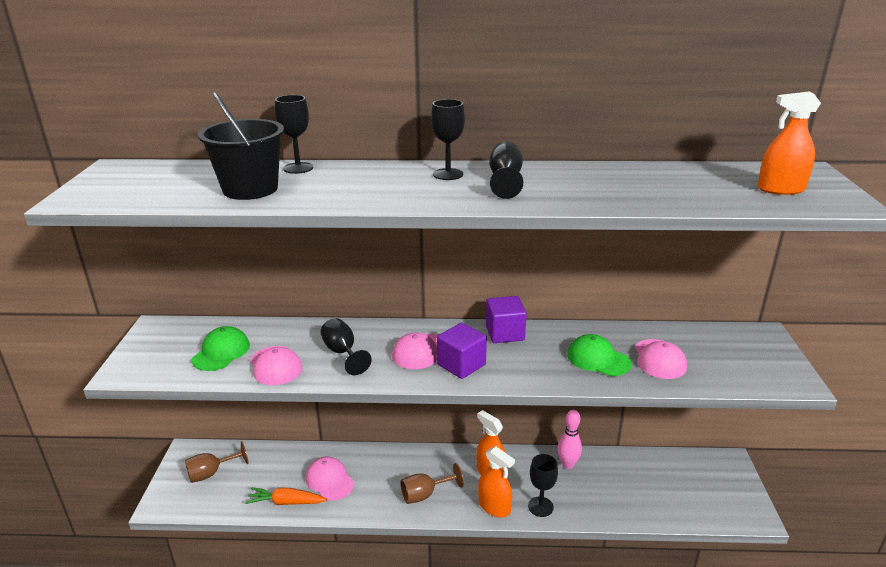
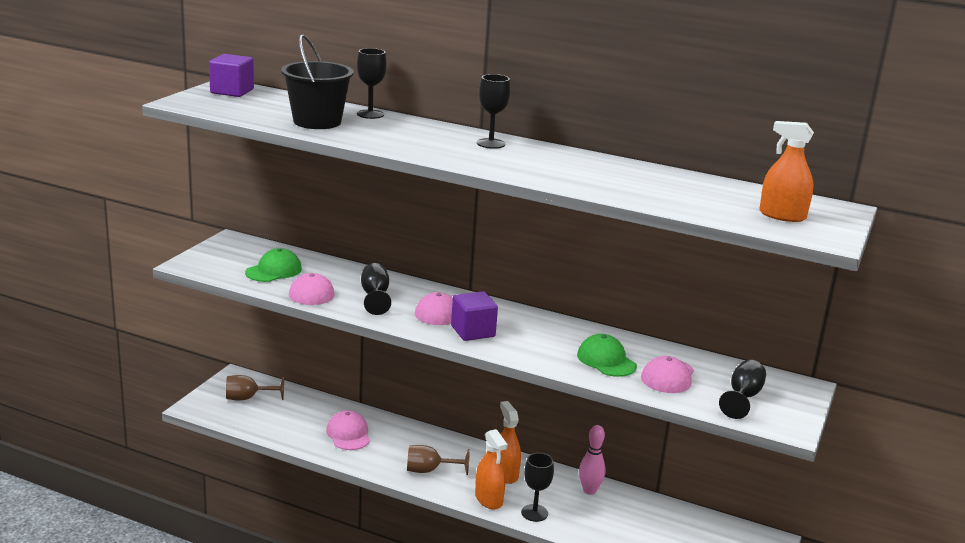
camera: 20 degrees right, 5 degrees down
(286, 502) = (300, 438): orange carrot -> none
(504, 333) = (535, 320): purple cube -> purple cube (232, 91)
(505, 180) = (534, 158): black goblet -> black goblet (743, 397)

